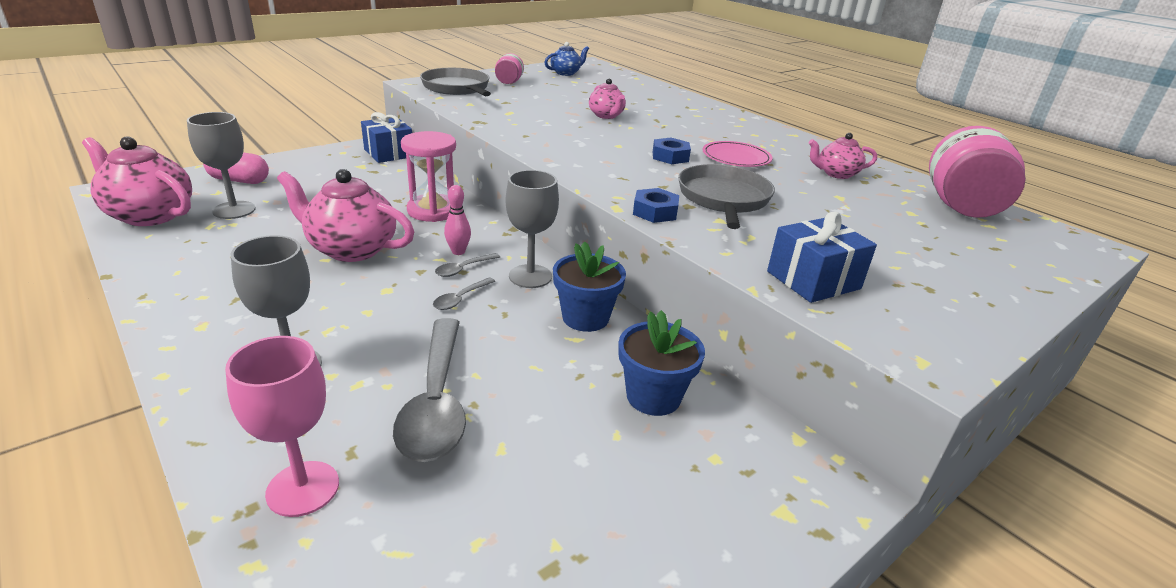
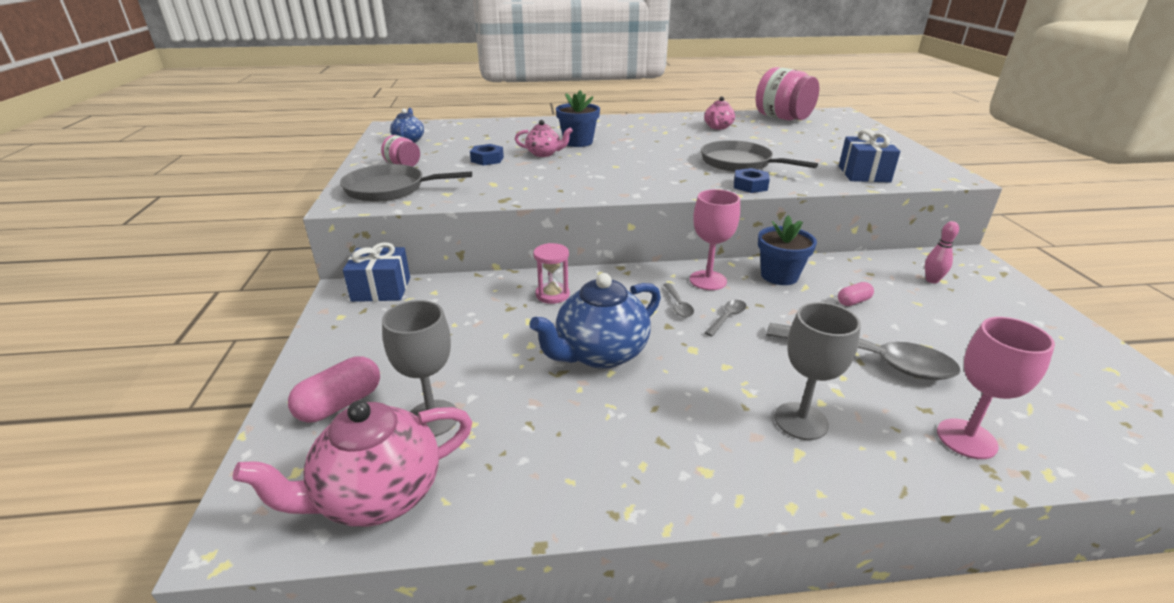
camera: 55 degrees left, 0 degrees up
(351, 249) = (600, 353): pink teapot -> blue teapot
(433, 211) = (552, 295): pink hourglass -> pink hourglass, size x0.65
(458, 252) = (645, 300): pink bowling pin -> pink bowling pin (932, 280)
(460, 299) = (727, 317): grey spoon -> grey spoon turned 120 degrees counterclockwise
(530, 276) = (708, 280): grey goblet -> pink goblet
(569, 378) = (853, 301): none -> pink capsule
(653, 396) = (881, 280): blue flower pot -> blue flower pot (578, 142)
(670, 156) = (653, 157): blue nut -> blue nut (487, 159)
(736, 157) = (670, 141): pink plate -> none

